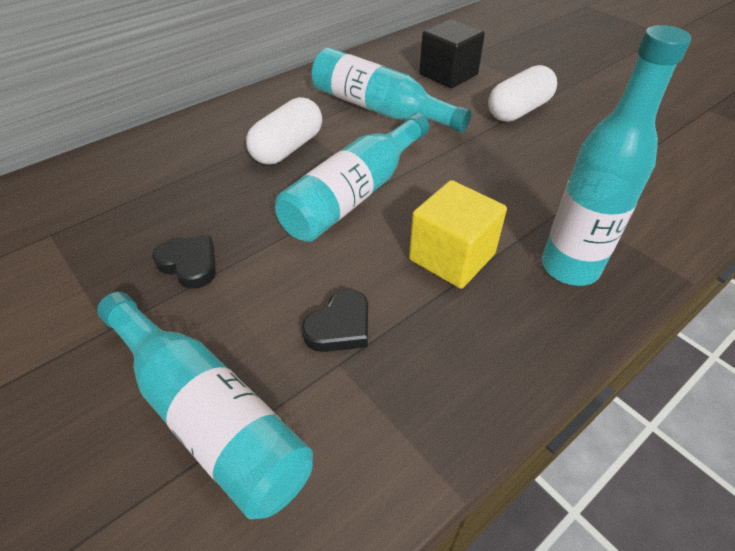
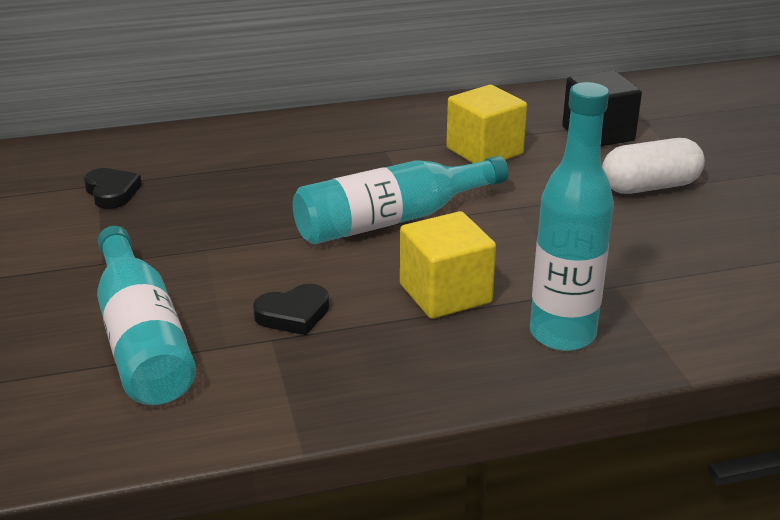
camera: 25 degrees right, 15 degrees down
(189, 264) = (197, 235): black heart -> black heart (112, 192)
(287, 148) = (357, 165): white capsule -> none
(379, 109) = (484, 151): turquoise bottle -> yellow cube

